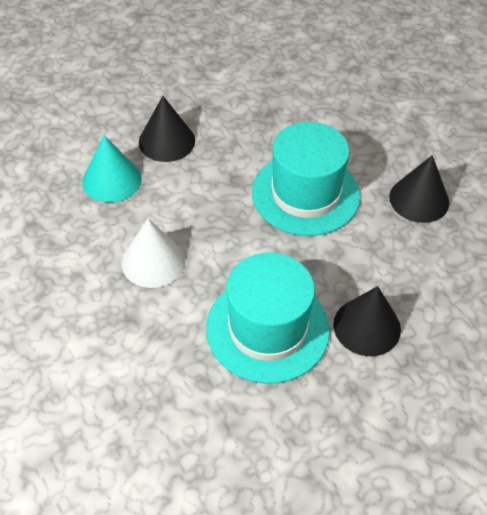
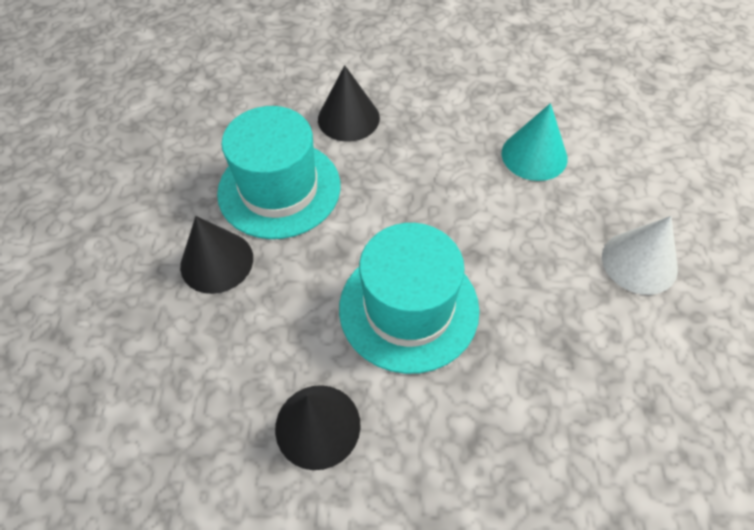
camera: 125 degrees right, 5 degrees up
(153, 261) = (411, 145): white cone -> white cone (639, 262)
(167, 141) = (568, 221): black cone -> black cone (348, 118)

